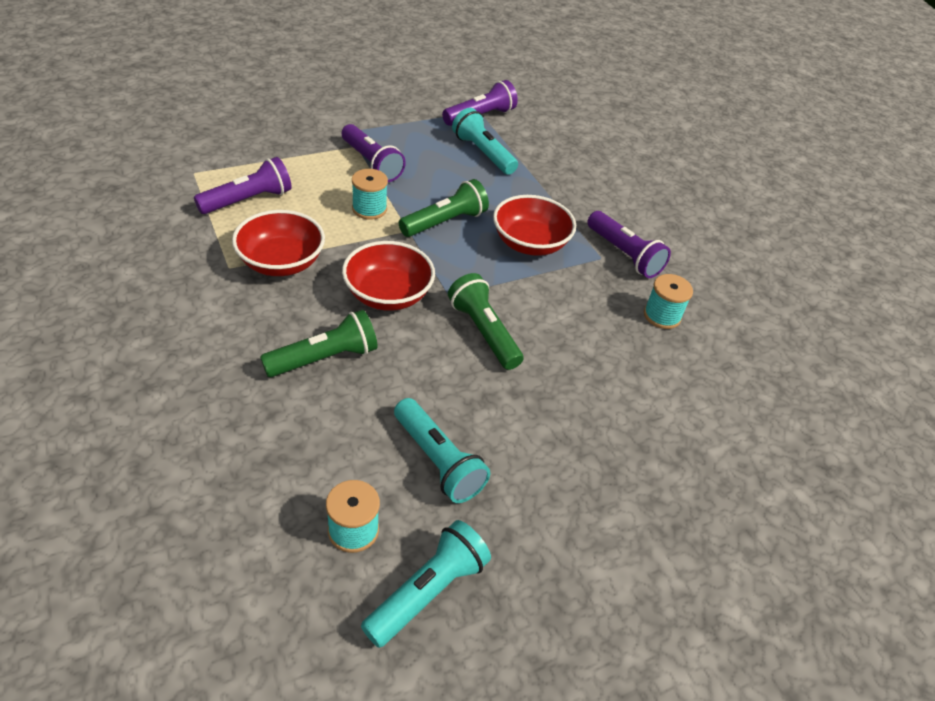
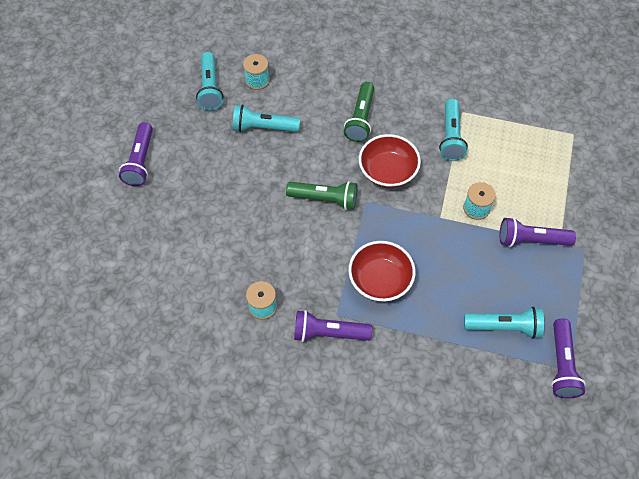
camera: 135 degrees right, 15 degrees up
(248, 200) = (524, 148): purple flashlight -> purple flashlight (140, 161)
(281, 262) = (451, 136): red bowl -> turquoise flashlight
(444, 222) = (435, 243): green flashlight -> none

